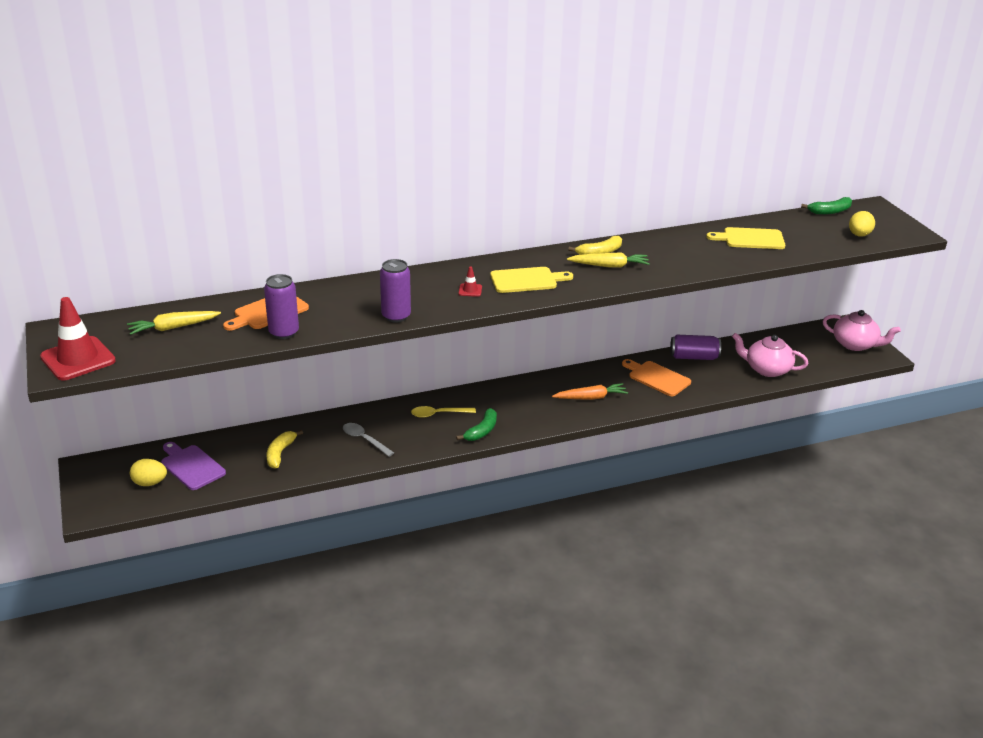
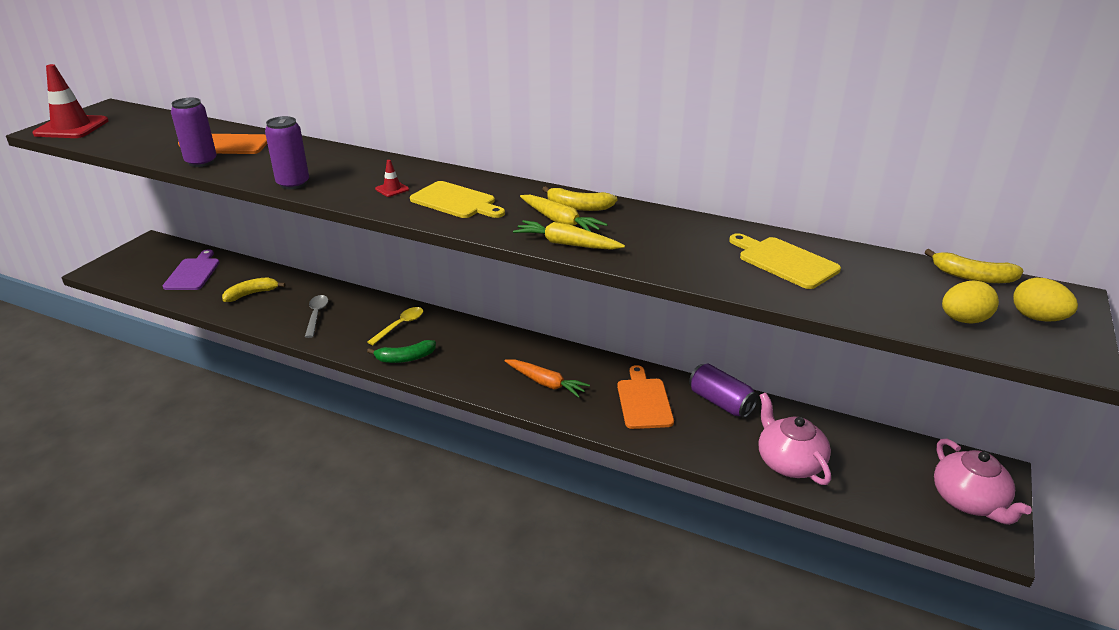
camera: 45 degrees right, 0 degrees up
(150, 483) = (154, 271): yellow egg -> yellow egg (1037, 318)
(173, 328) = (158, 131): yellow carrot -> yellow carrot (567, 244)
(438, 414) = (400, 325): yellow spoon -> yellow spoon turned 90 degrees clockwise
(830, 211) = (972, 277): green banana -> yellow banana

